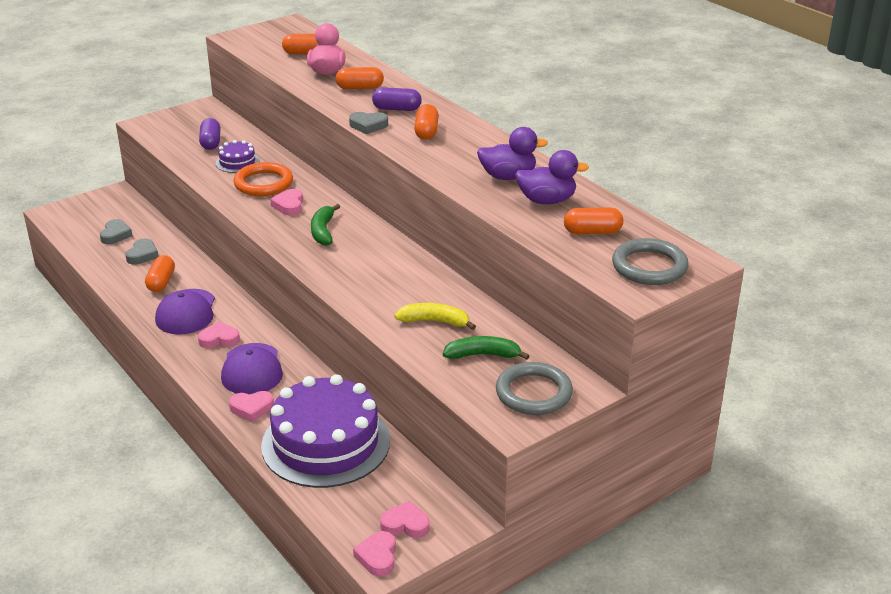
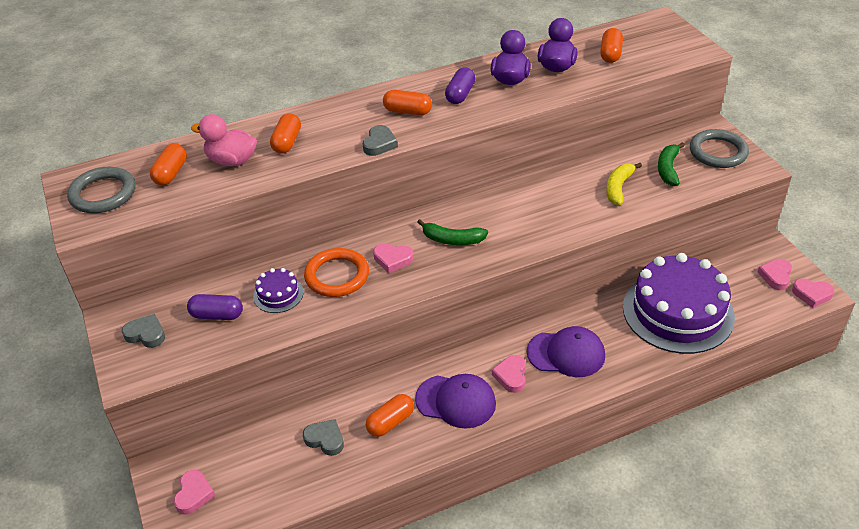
camera: 75 degrees left, 10 degrees up
(115, 235) = (267, 467): grey heart -> grey heart (146, 334)
(161, 282) = (390, 422): orange capsule -> orange capsule turned 60 degrees counterclockwise
(252, 408) = (625, 357): pink heart -> pink heart (194, 494)
(397, 109) = (350, 123): purple capsule -> purple capsule (460, 94)
(649, 266) = (664, 39): grey ring -> grey ring (103, 194)

